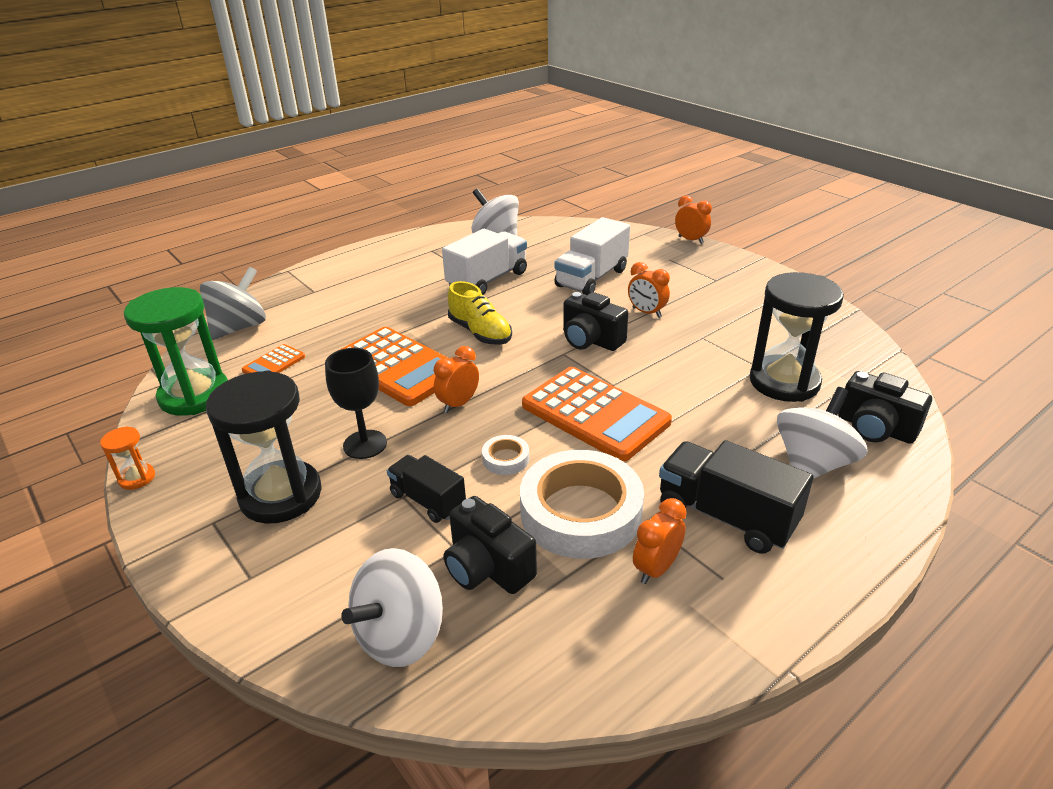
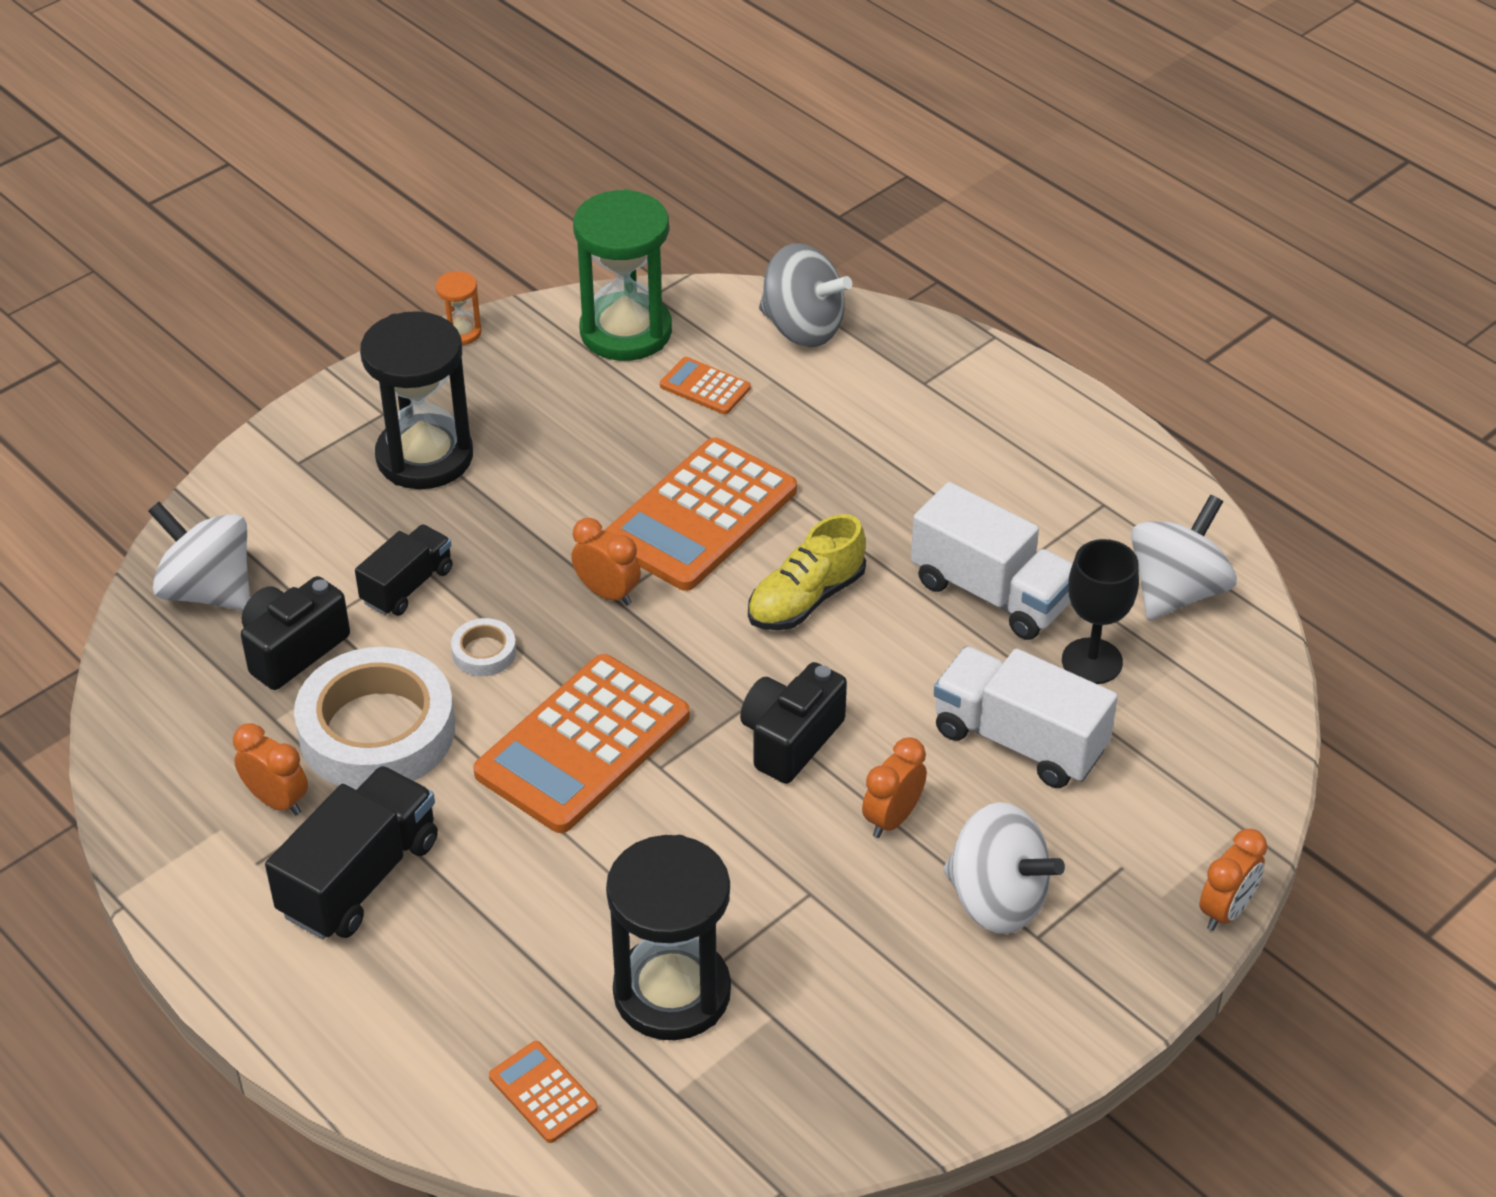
camera: 85 degrees right, 10 degrees up
(365, 444) = (518, 512): black goblet -> black goblet (1092, 661)
(812, 464) = (459, 992): white spinning top -> white spinning top (997, 900)
(875, 428) = (543, 1092): black camera -> orange calculator

